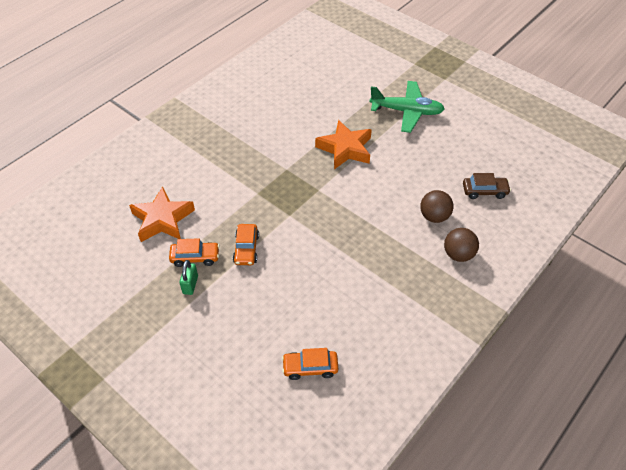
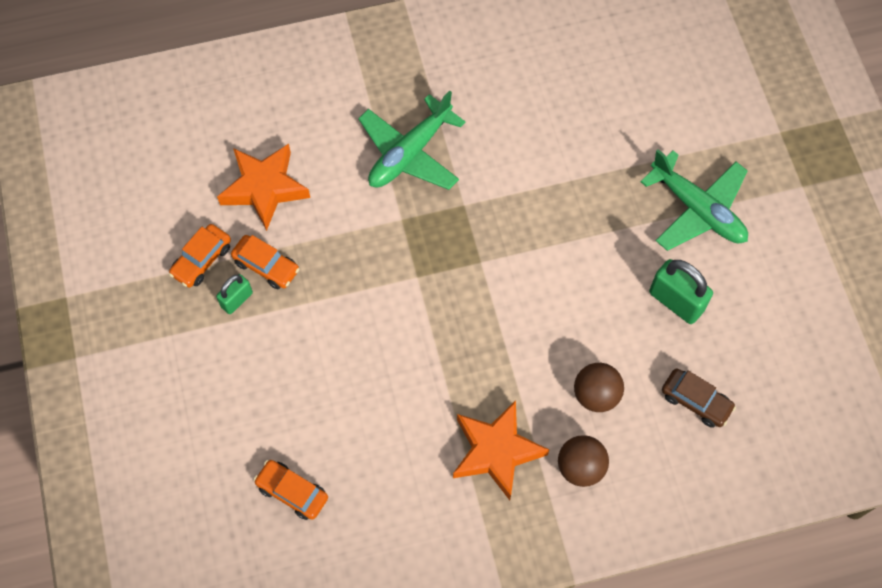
camera: 35 degrees right, 15 degrees up
(236, 161) = (410, 153): none -> green plane
(246, 249) = (331, 292): orange car -> orange car (201, 260)
(345, 149) = (563, 220): orange star -> orange star (496, 451)
(433, 154) = (676, 301): none -> green padlock

